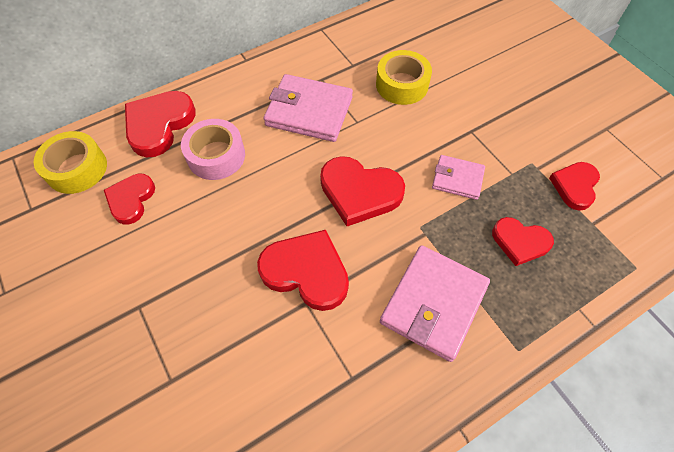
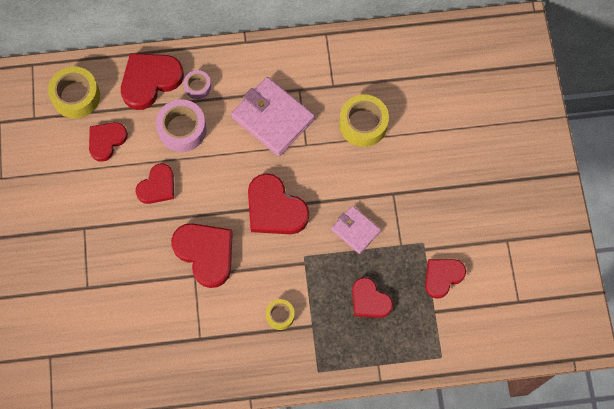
camera: 25 degrees right, 10 degrees up
(213, 223) = (157, 186): none -> red heart
(215, 112) = (198, 87): none -> pink tape
(433, 304) = (280, 315): pink wallet -> yellow tape

